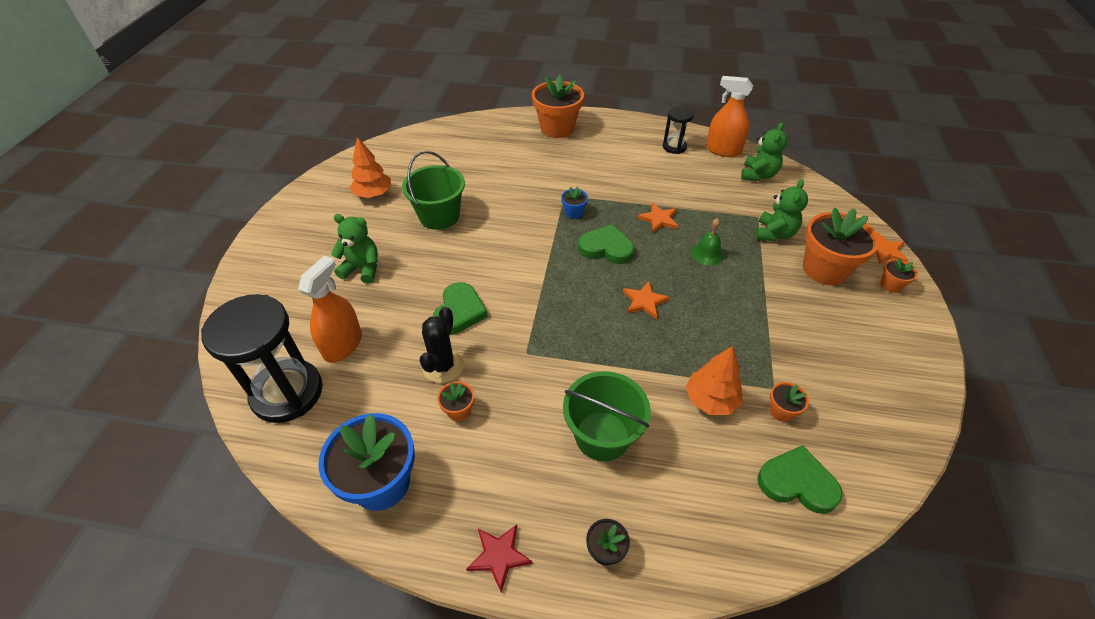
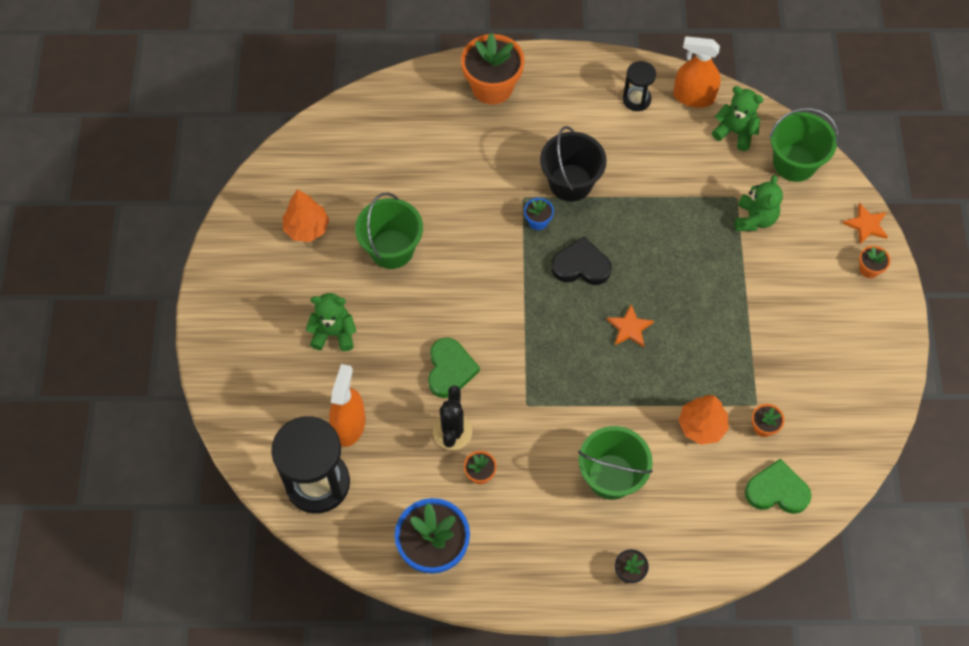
camera: 10 degrees left, 15 degrees up
(499, 556) = (547, 590): red star -> none
(606, 248) = (581, 265): green heart -> black heart
(608, 191) = (570, 183): none -> black bucket
(659, 219) = (631, 217): orange star -> none
(707, 254) = (686, 257): green bell -> none
(758, 175) = (735, 132): green teddy bear -> green teddy bear turned 75 degrees counterclockwise
(812, 200) = (794, 163): none -> green bucket
(824, 269) = (805, 259): orange flower pot -> none

